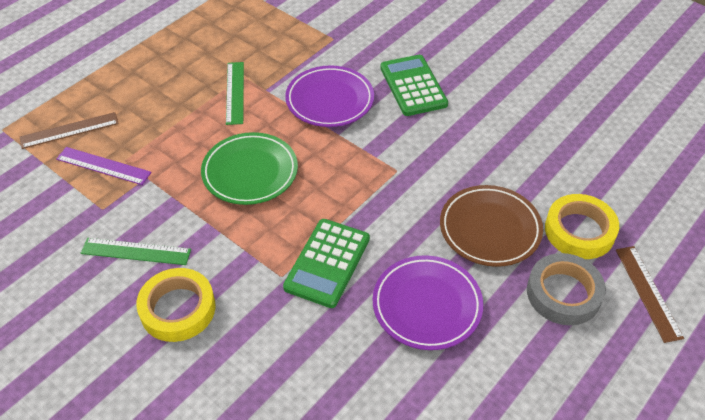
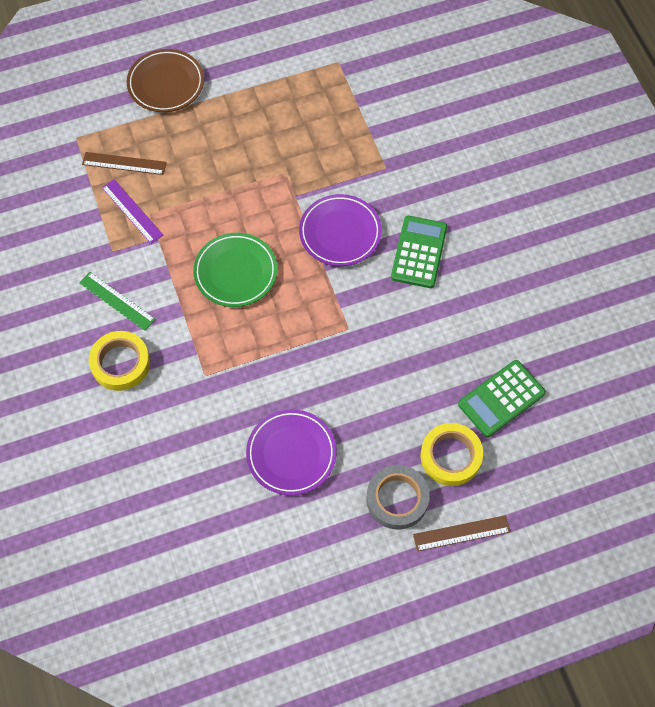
camera: 30 degrees right, 15 degrees up
(235, 92) = (269, 187): green ruler -> none
(327, 263) = (243, 382): green calculator -> green calculator (501, 398)
(490, 229) = (382, 418): brown plate -> brown plate (166, 84)
(648, 292) = (461, 533): brown ruler -> brown ruler turned 60 degrees clockwise

